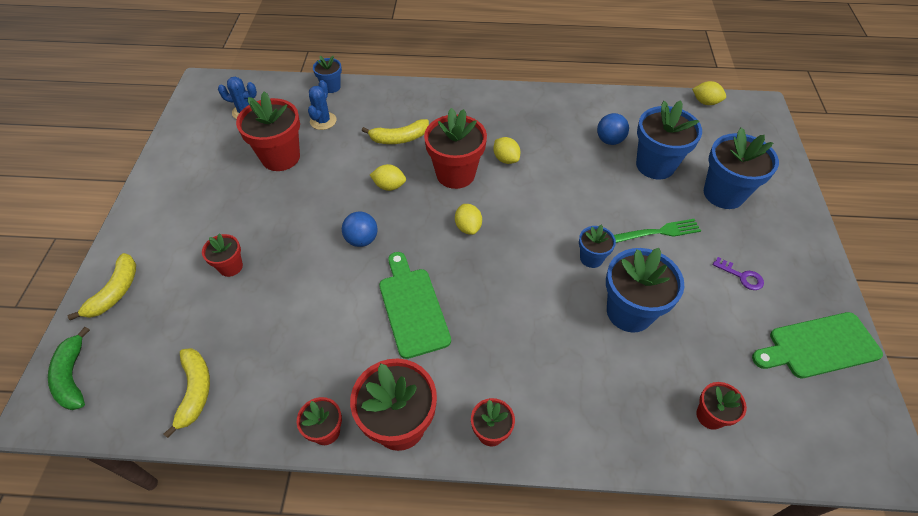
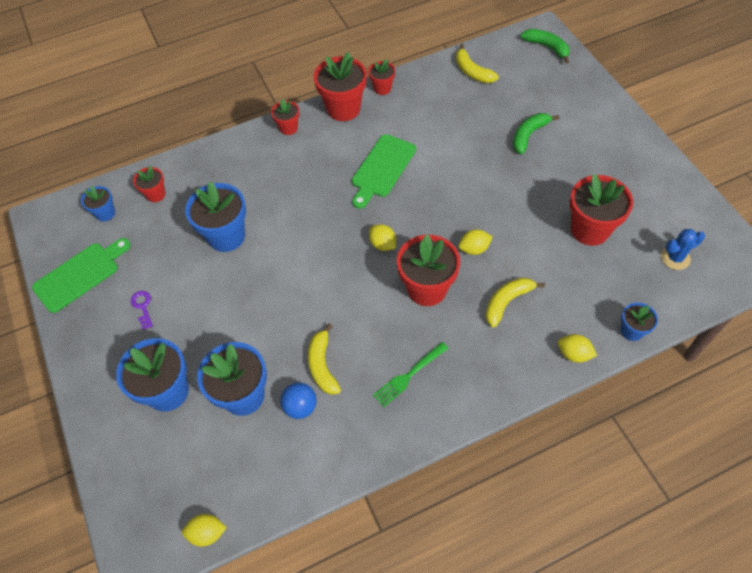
camera: 155 degrees right, 5 degrees up
(115, 292) = (582, 89): yellow banana -> yellow banana (322, 365)
(230, 267) = (528, 135): red flower pot -> green banana
(323, 121) = (594, 285): blue cactus -> none
(362, 239) = (456, 195): blue ball -> none
(412, 308) = (382, 168): green cutting board -> green cutting board turned 75 degrees clockwise
(506, 159) = (392, 328): yellow lemon -> yellow lemon (574, 354)
(591, 258) = (270, 265): blue flower pot -> blue flower pot (105, 213)
(659, 232) = (221, 317): green fork -> green fork (409, 375)
(741, 276) = (143, 307): purple key -> purple key turned 60 degrees clockwise

